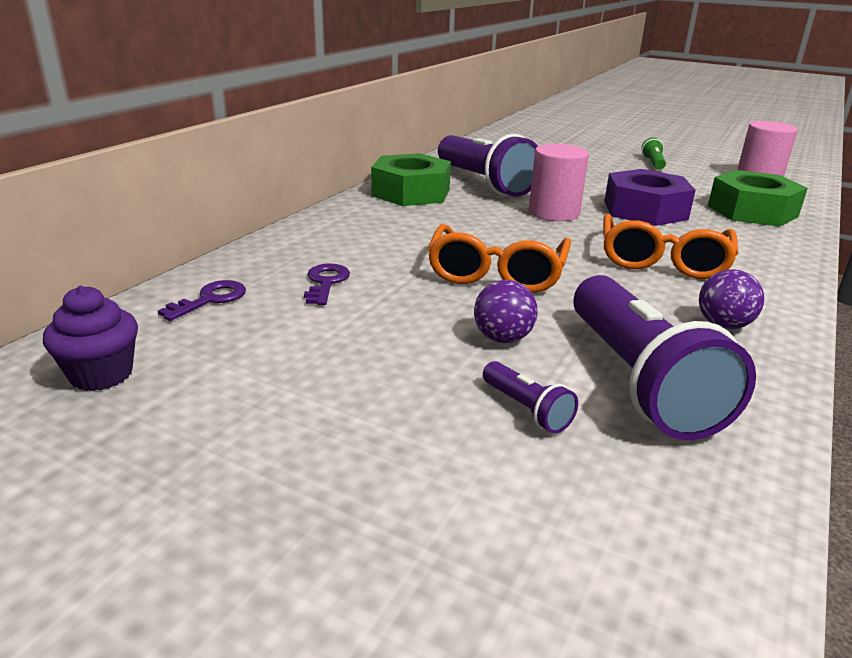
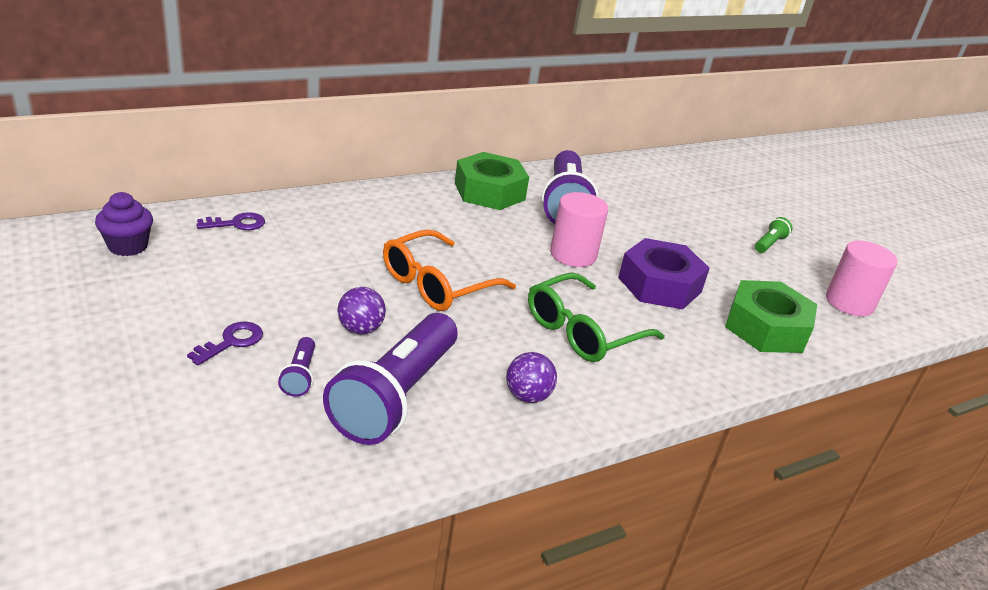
camera: 30 degrees right, 5 degrees up
(326, 282) = (317, 241): purple key -> purple key (231, 342)
(662, 260) = (583, 331): orange glasses -> green glasses

